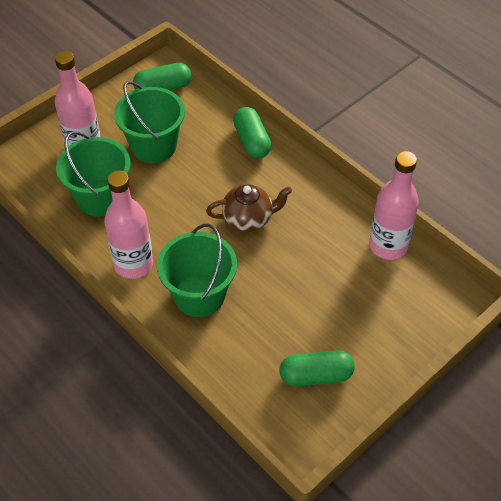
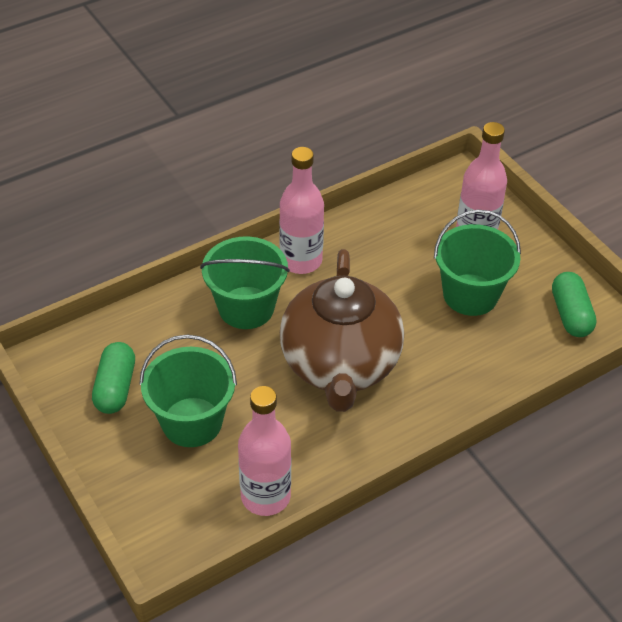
camera: 100 degrees right, 5 degrees down
(100, 198) = (398, 243): green bucket -> green bucket (192, 422)
(248, 219) = (340, 365): brown teapot -> brown teapot, size x2.03
(252, 141) = (465, 389): green capsule -> none

